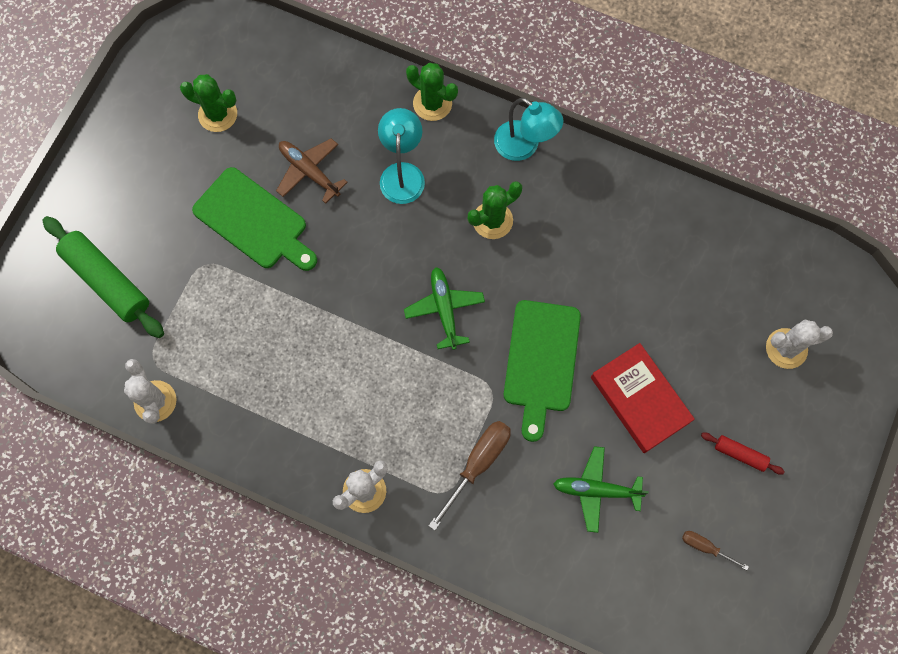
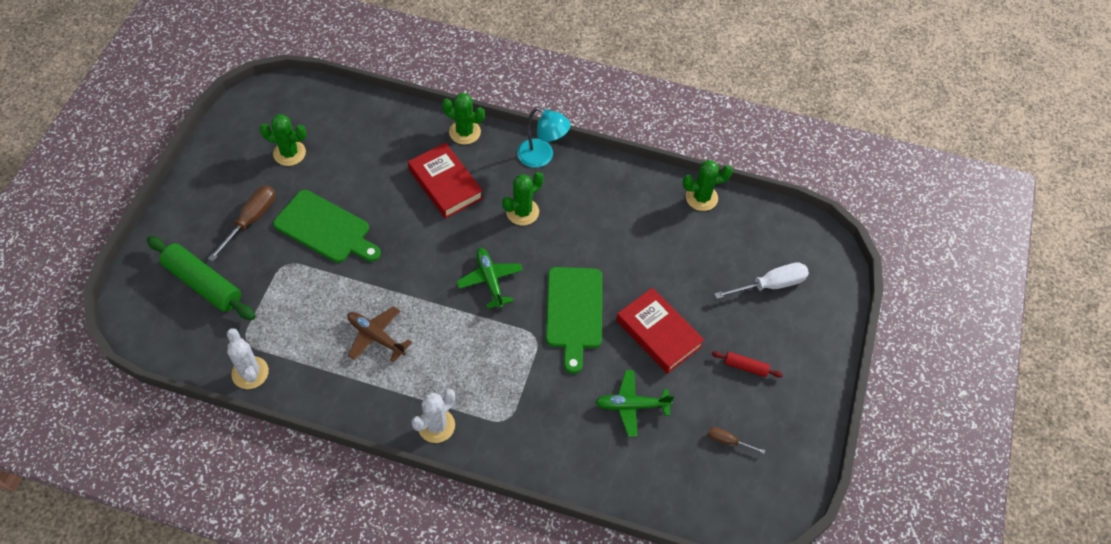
camera: 10 degrees left, 15 degrees down
(309, 171) = (368, 188): brown plane -> brown plane (376, 337)
(402, 173) = (445, 184): turquoise lamp -> red book
(478, 464) = (530, 395): brown screwdriver -> brown screwdriver (251, 220)
(716, 221) = (701, 198): none -> green cactus
(786, 348) = (770, 285): white cactus -> white screwdriver

